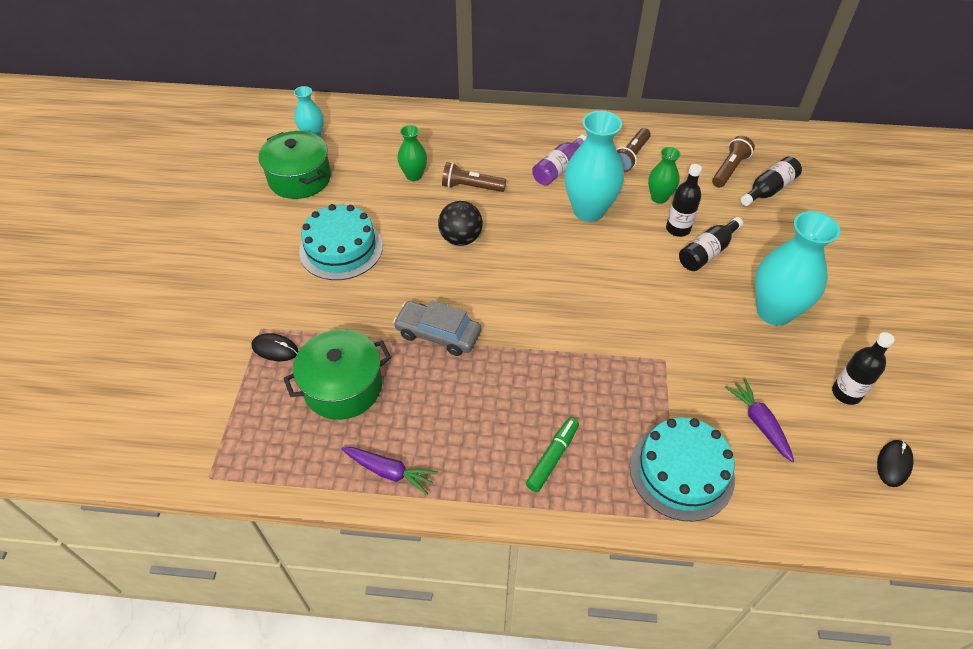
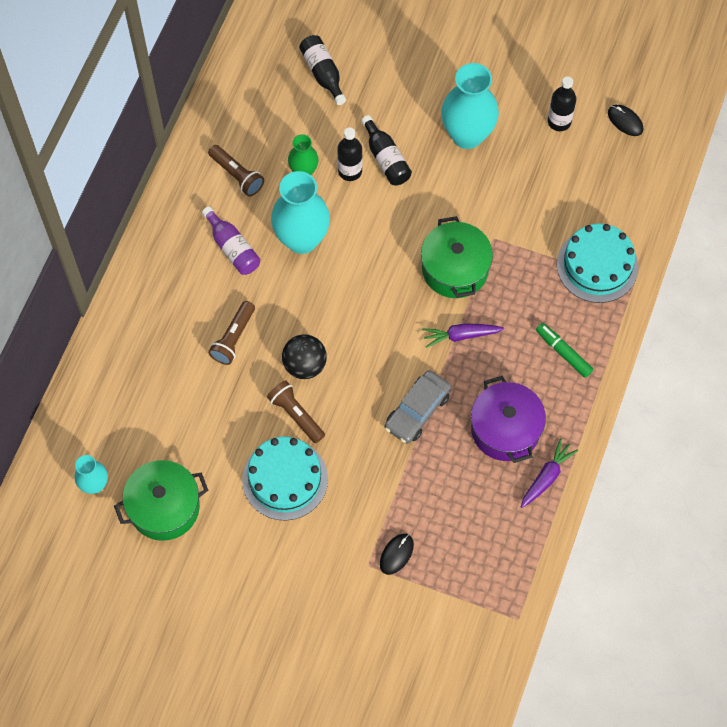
camera: 75 degrees left, 15 degrees up
(343, 387) = (454, 500): green pot -> green pot (455, 269)
(414, 175) = (197, 390): green vase -> none
(438, 417) = (505, 429): none -> purple pot
(729, 169) = (284, 94): brown flashlight -> brown flashlight (296, 415)
(759, 423) = (569, 194): purple carrot -> purple carrot (461, 335)

